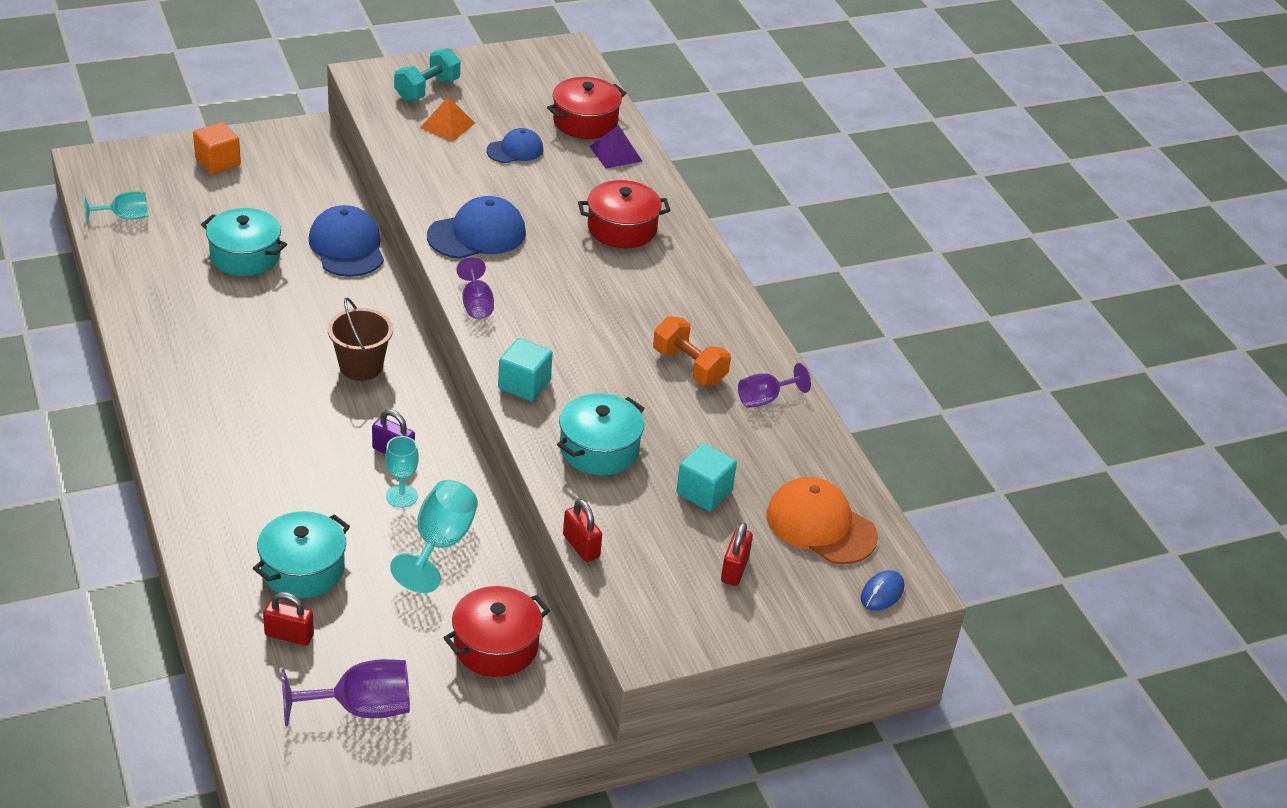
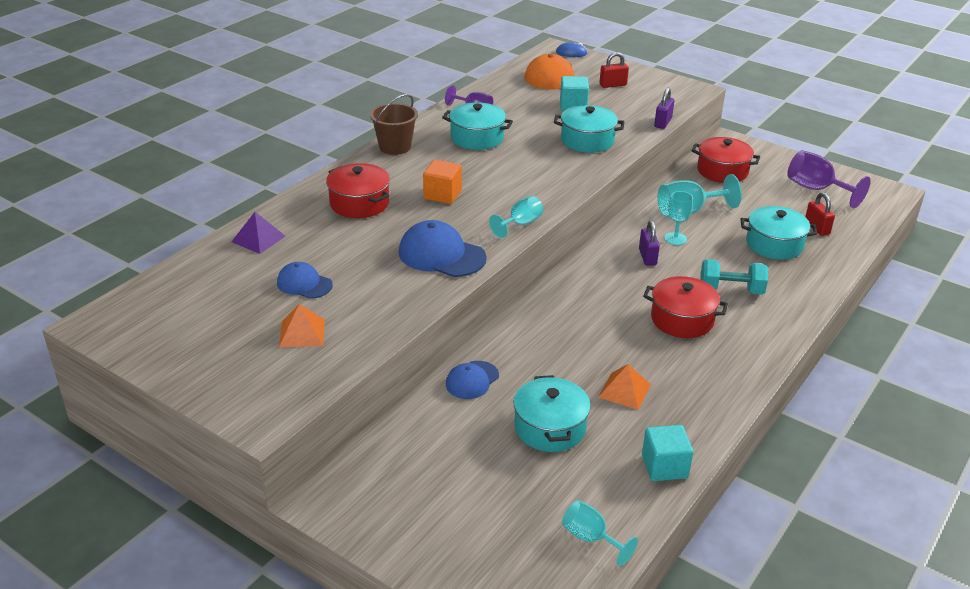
camera: 120 degrees left, 5 degrees down
(218, 162) = (438, 532): orange cube -> orange cube (442, 195)
(233, 316) = (624, 390): none -> orange pyramid
(347, 247) = (472, 380): blue cap -> blue cap, size x0.61
(361, 366) = (593, 305): brown bucket -> brown bucket (395, 147)
(427, 89) = (250, 371): turquoise dumbbell -> turquoise dumbbell (731, 290)
(476, 304) = (520, 224): purple goblet -> turquoise goblet
(524, 385) = (571, 179): turquoise cube -> turquoise cube (664, 466)
(581, 546) = (663, 122): red padlock -> purple padlock
(585, 122) = (222, 268): red pot -> red pot (682, 319)
(689, 367) = (477, 138): orange dumbbell -> turquoise pot

